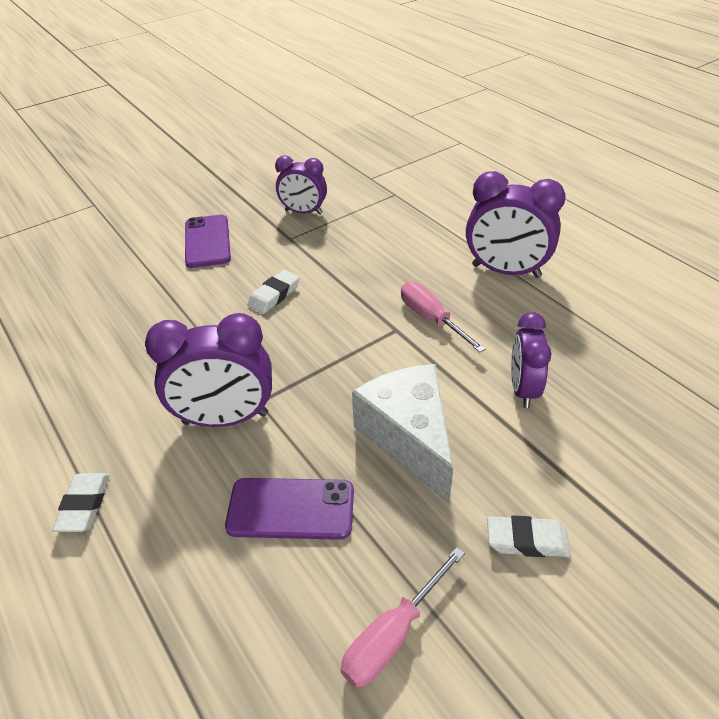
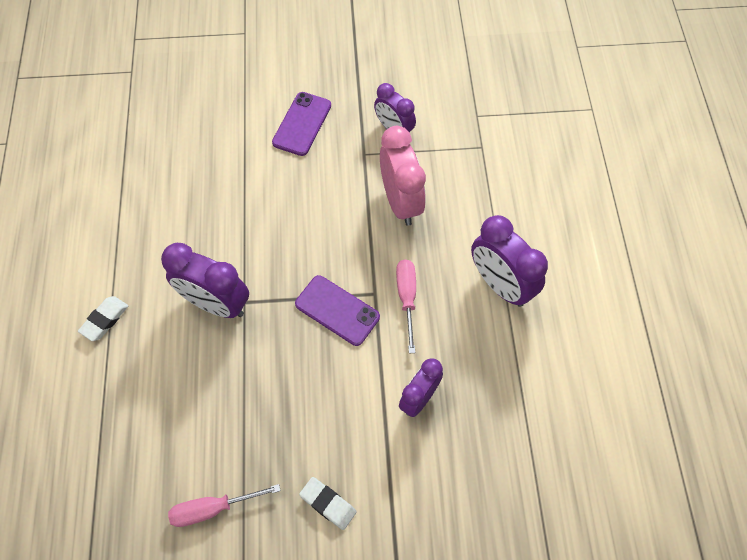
camera: 30 degrees right, 20 degrees up
(274, 295) = (314, 210): white eraser -> none
(291, 509) = (212, 395): purple phone -> purple phone (337, 310)
(357, 255) = (400, 202): none -> pink clock
(409, 438) = (315, 389): white cheese -> none

